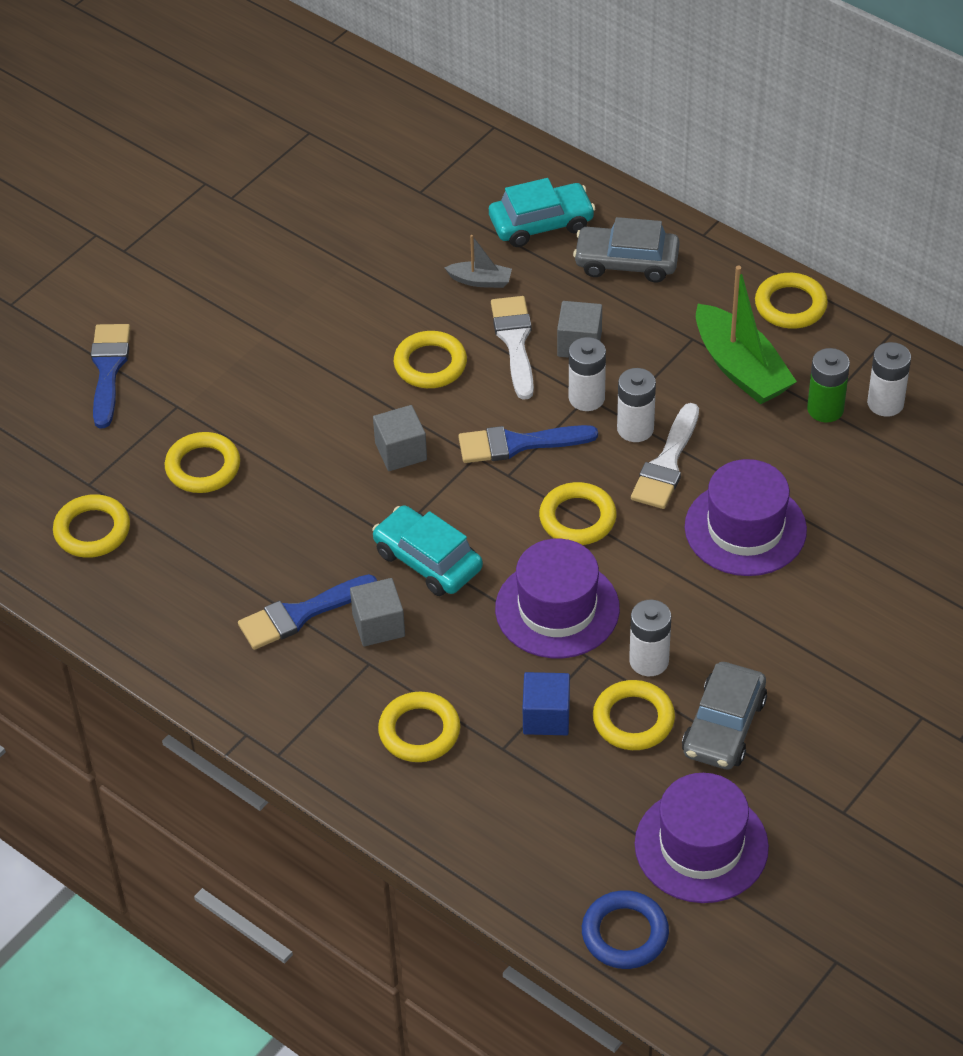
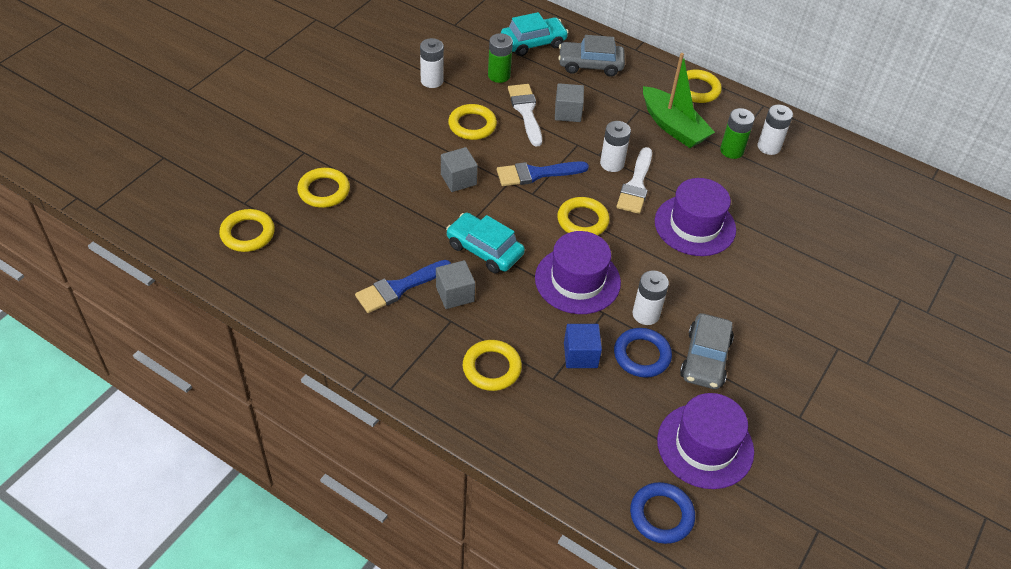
camera: 10 degrees left, 0 degrees up
(108, 369) = (256, 130): blue brush -> none
(480, 281) = (499, 75): grey boat -> green battery
(586, 398) = (577, 145): white battery -> white battery (432, 81)
(633, 719) = (642, 355): yellow ring -> blue ring

